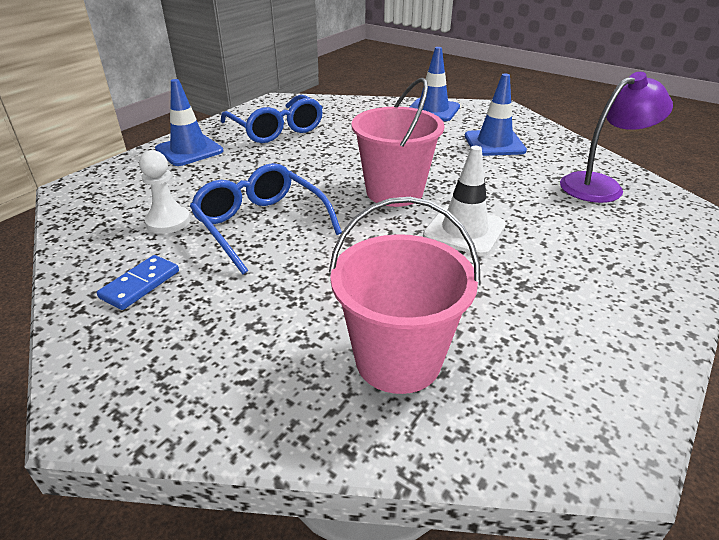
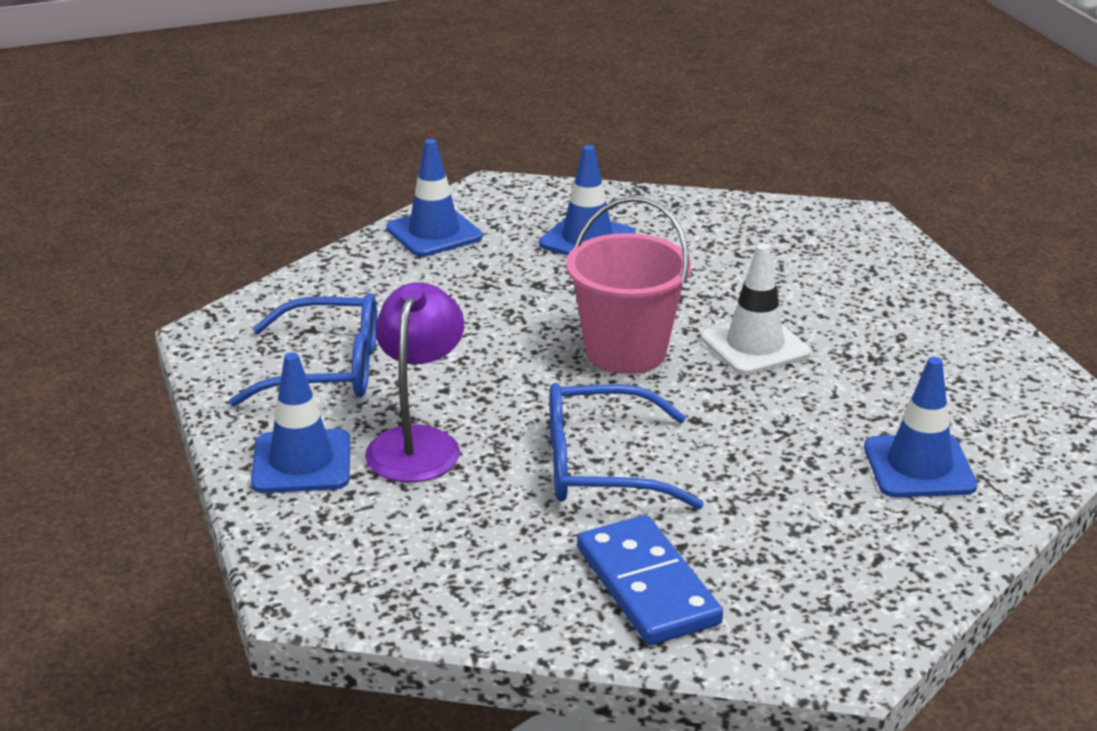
camera: 55 degrees left, 5 degrees down
(140, 284) = (647, 586): blue domino -> blue domino, size x1.68
(168, 221) = (513, 532): white pawn -> none
(398, 360) = (919, 467): pink bucket -> blue traffic cone
(601, 185) = (755, 231): purple lamp -> purple lamp (418, 443)

